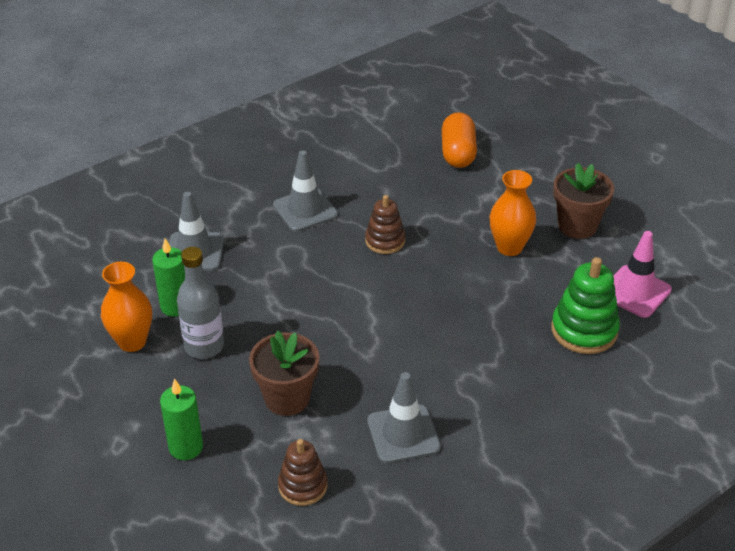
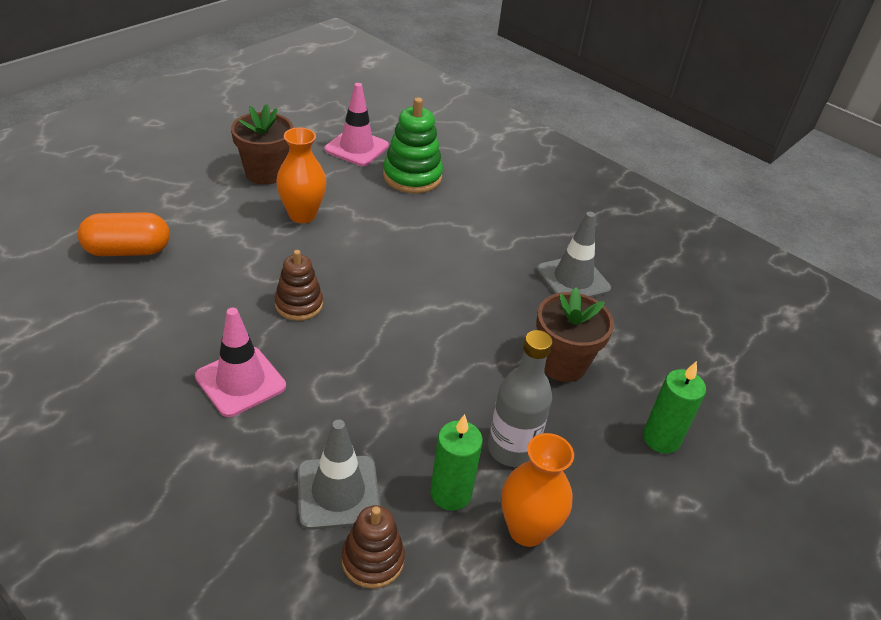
camera: 105 degrees left, 0 degrees up
(303, 486) = (661, 341): brown stacking toy -> brown stacking toy (372, 560)
(305, 210) = (240, 381): grey traffic cone -> pink traffic cone

